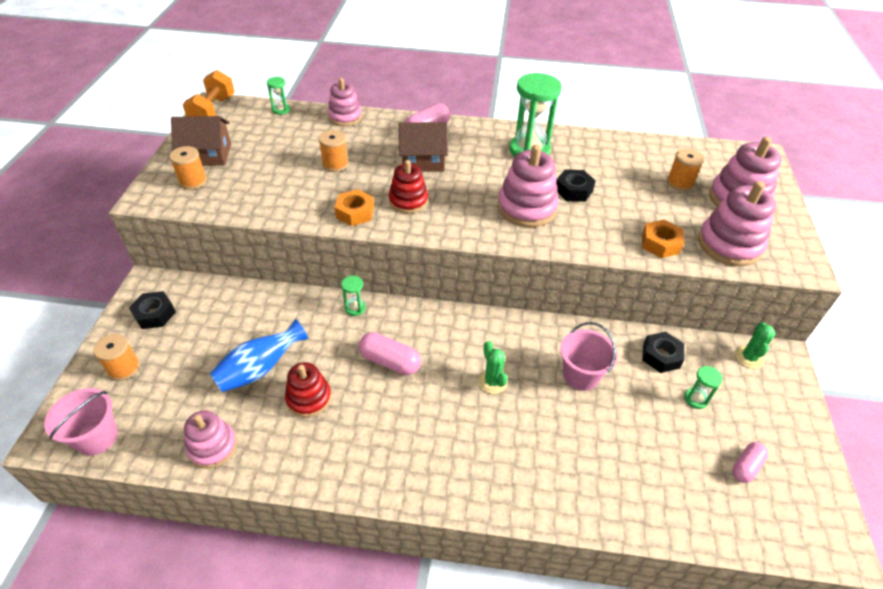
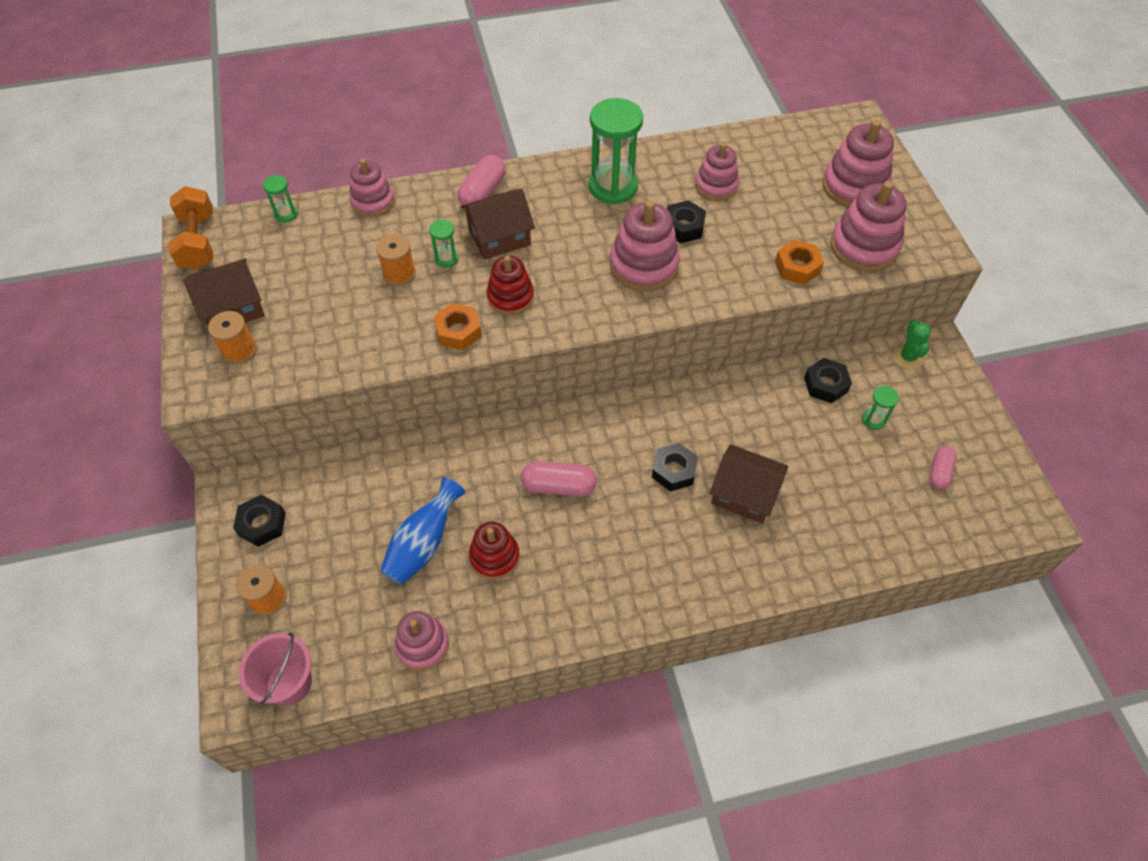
camera: 20 degrees left, 10 degrees up
(355, 308) = (489, 438): green hourglass -> green hourglass (446, 259)
(492, 381) = (673, 471): green cactus -> black nut
(547, 421) = (744, 493): none -> brown house
(580, 375) = (757, 433): pink bucket -> none
(615, 170) = (716, 186): none -> pink stacking toy
(680, 183) = (789, 183): orange spool -> none

